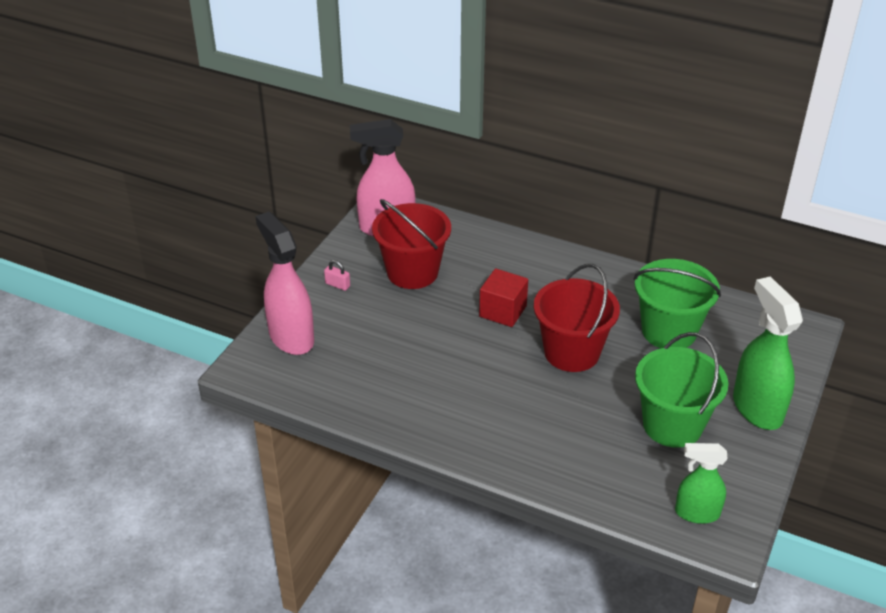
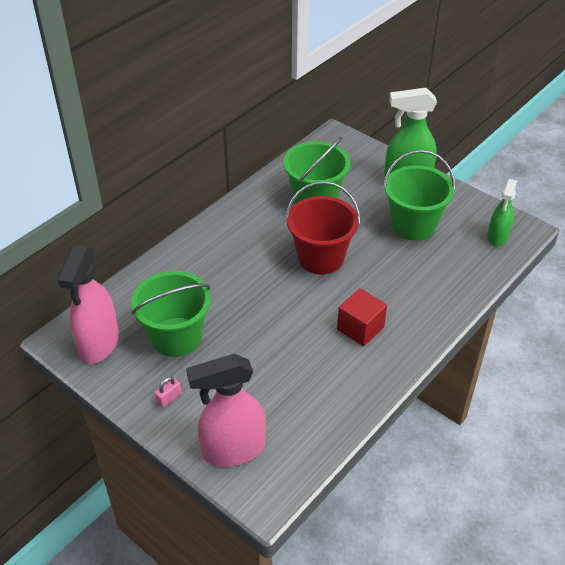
camera: 75 degrees left, 5 degrees up
(412, 272) = (176, 337): red bucket -> green bucket
(503, 311) = (255, 287): red cube -> red cube (360, 328)

